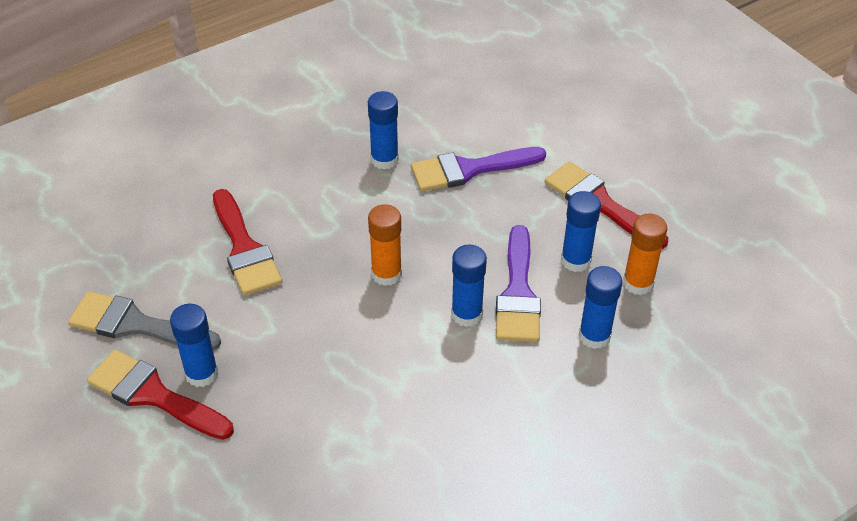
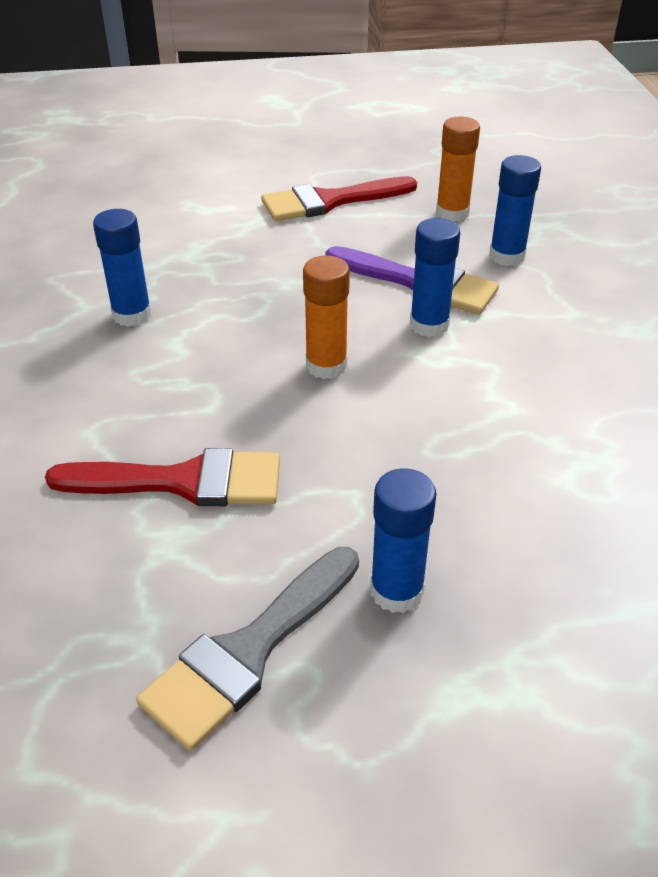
camera: 65 degrees left, 5 degrees down
(153, 395) = (410, 662): red brush -> none
(469, 169) = (208, 261): purple brush -> none
(575, 260) = (398, 237): blue glue stick -> none

